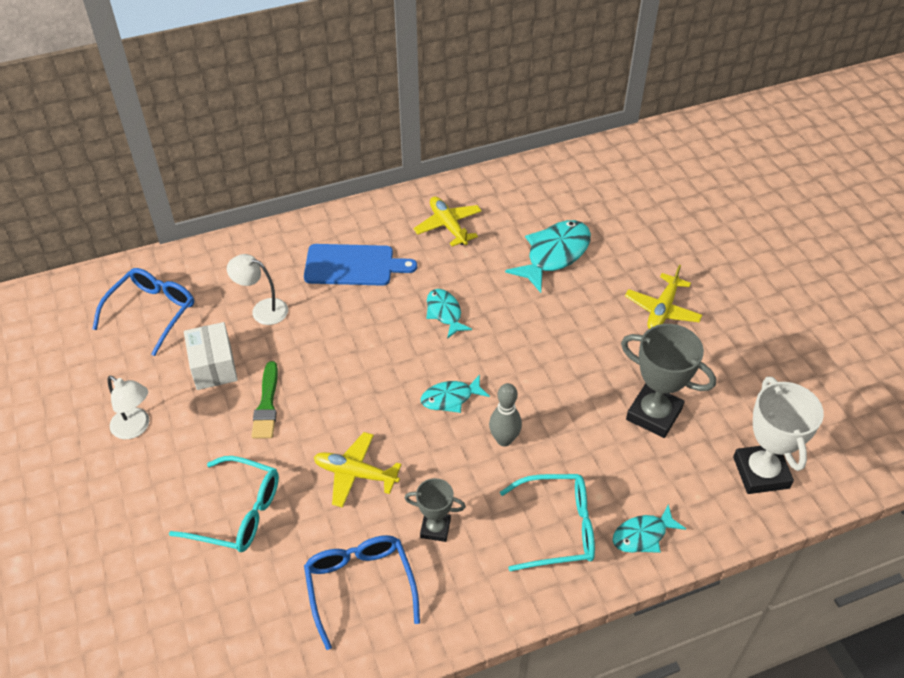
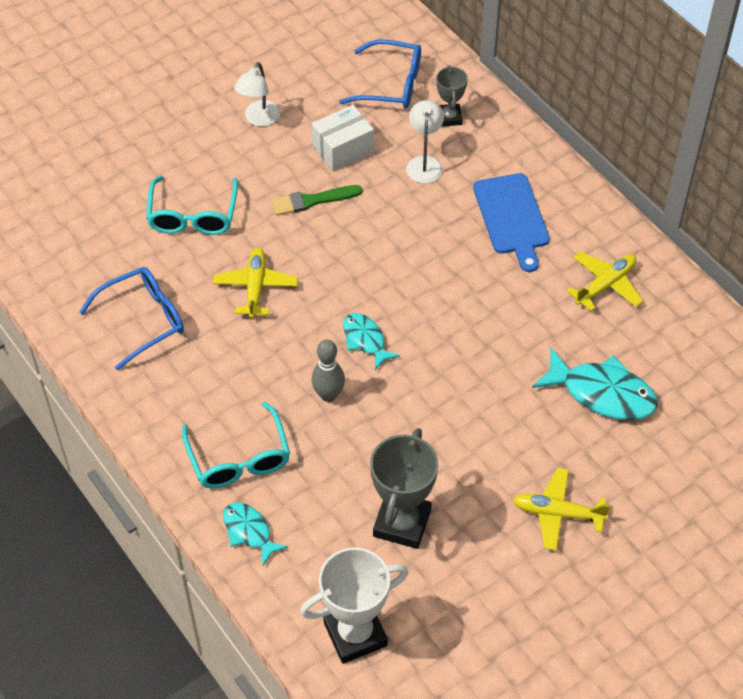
camera: 75 degrees right, 5 degrees up
(435, 528) = (214, 361): grey trophy -> grey trophy (449, 117)
(445, 313) = (475, 310): turquoise fish -> none

